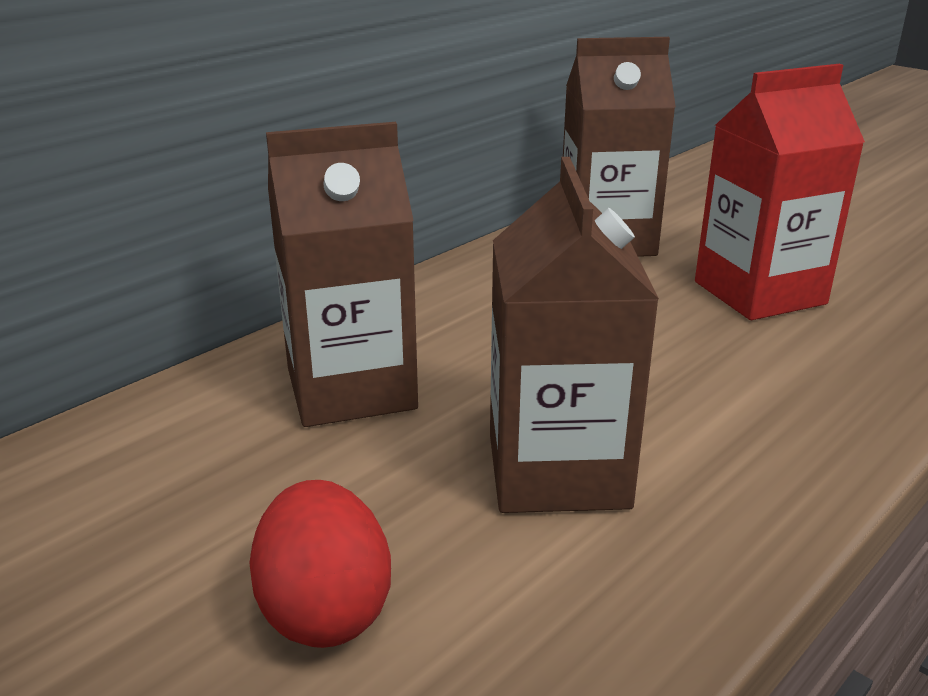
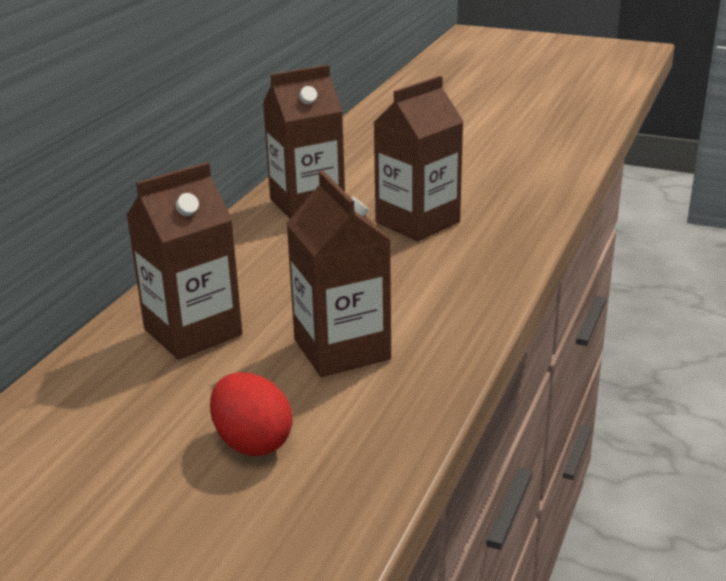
camera: 20 degrees left, 0 degrees up
(759, 293) = (417, 222): red carton -> brown carton

